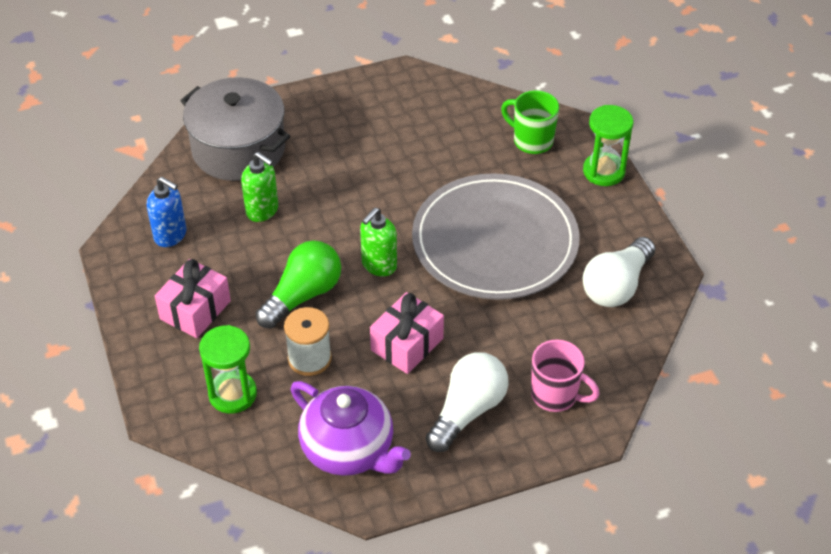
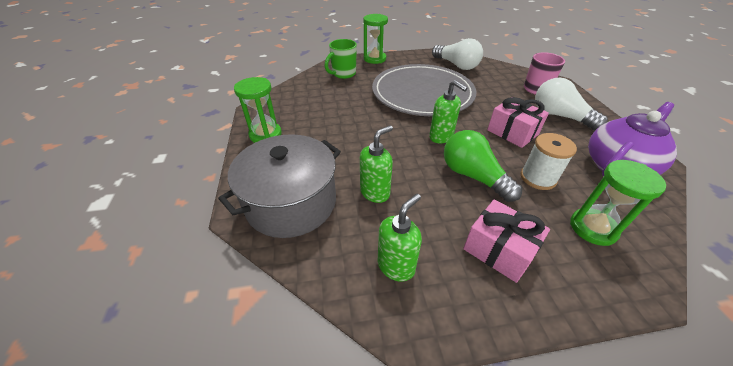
camera: 80 degrees left, 5 degrees down
(170, 235) = (396, 266): blue soap dispenser -> green soap dispenser
(349, 99) = (265, 134): none -> green hourglass

